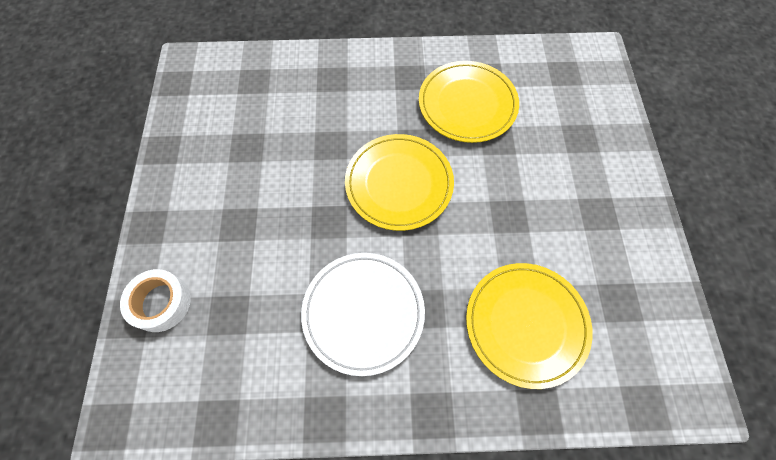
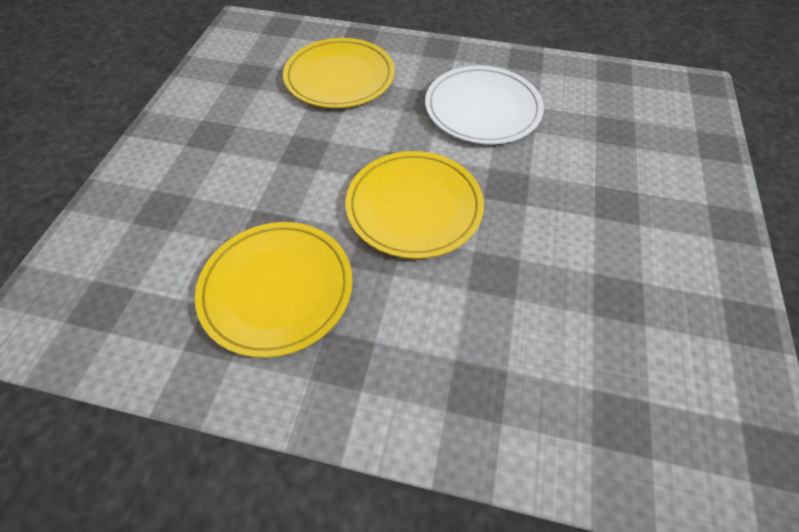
camera: 165 degrees left, 10 degrees down
(161, 303) = (689, 151): white tape -> none

